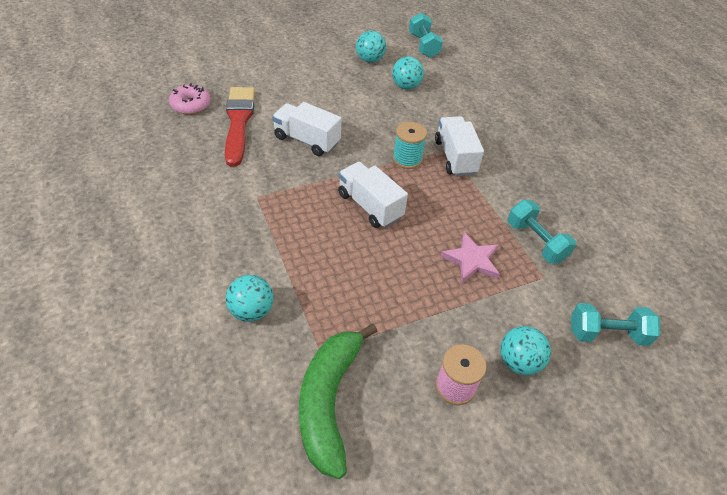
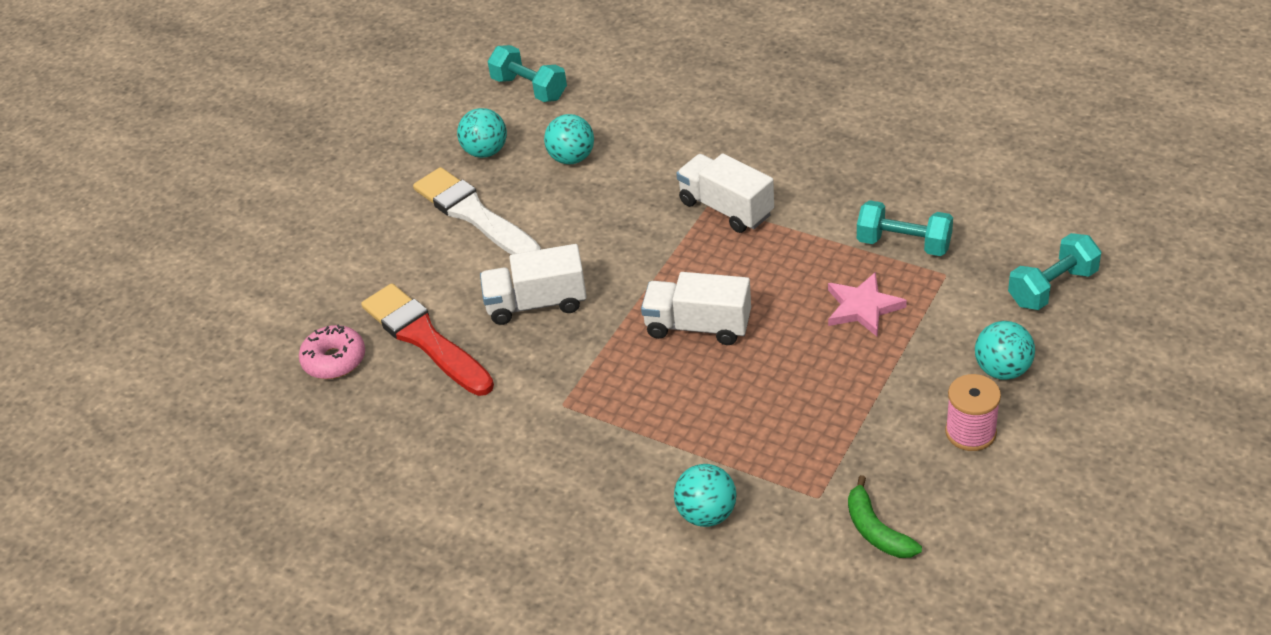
camera: 30 degrees left, 5 degrees down
(329, 401) = (876, 530): green banana -> green banana, size x0.54
(330, 83) = (474, 214): none -> white brush
(407, 159) = (676, 246): turquoise spool -> none

